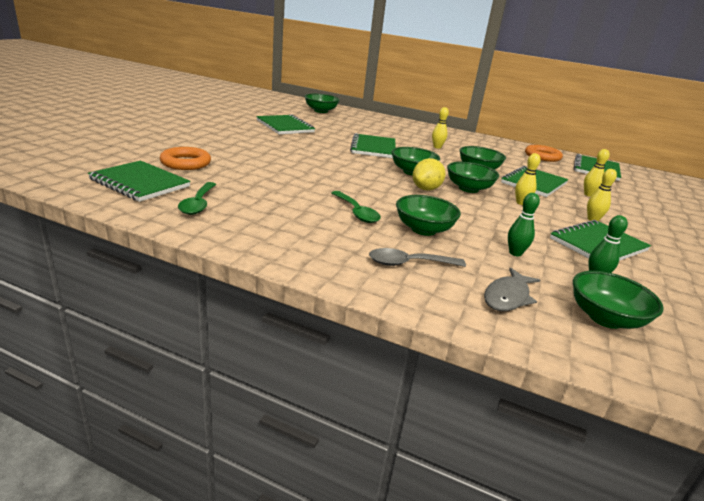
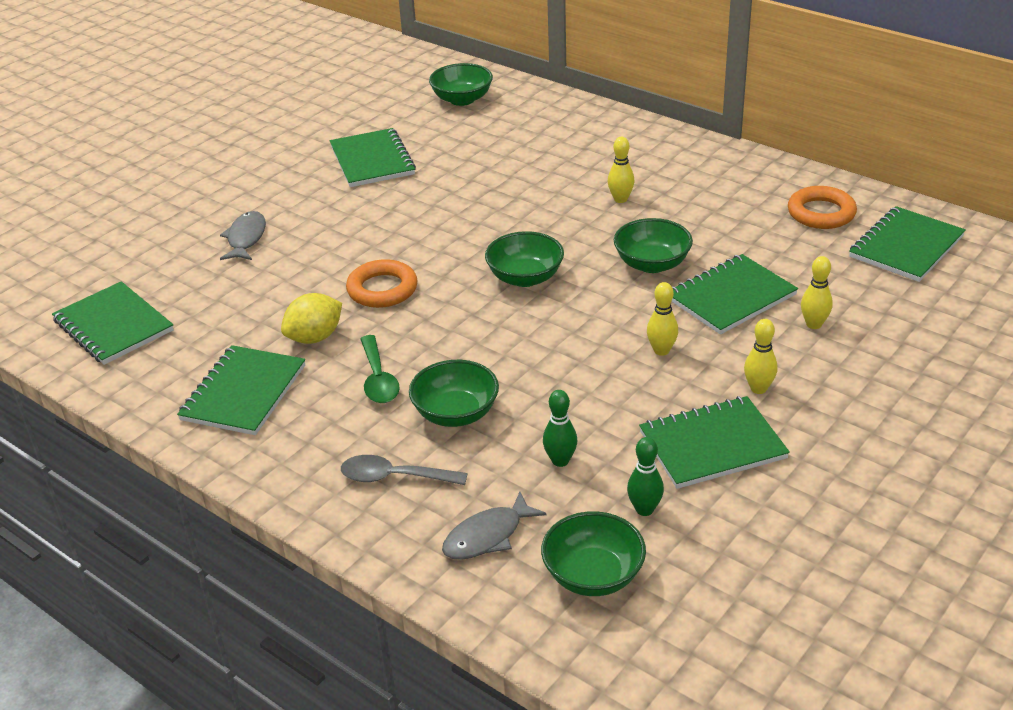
camera: 20 degrees right, 10 degrees up
(186, 163) = (184, 276): orange ring -> orange ring (382, 289)
(198, 204) = (174, 366): green spoon -> none
(222, 149) = (246, 238): none -> grey fish
(373, 148) = (497, 212): green notebook -> green notebook (243, 393)
(426, 189) = (520, 321): yellow lemon -> yellow lemon (315, 337)
(468, 188) = (595, 317): green bowl -> none

